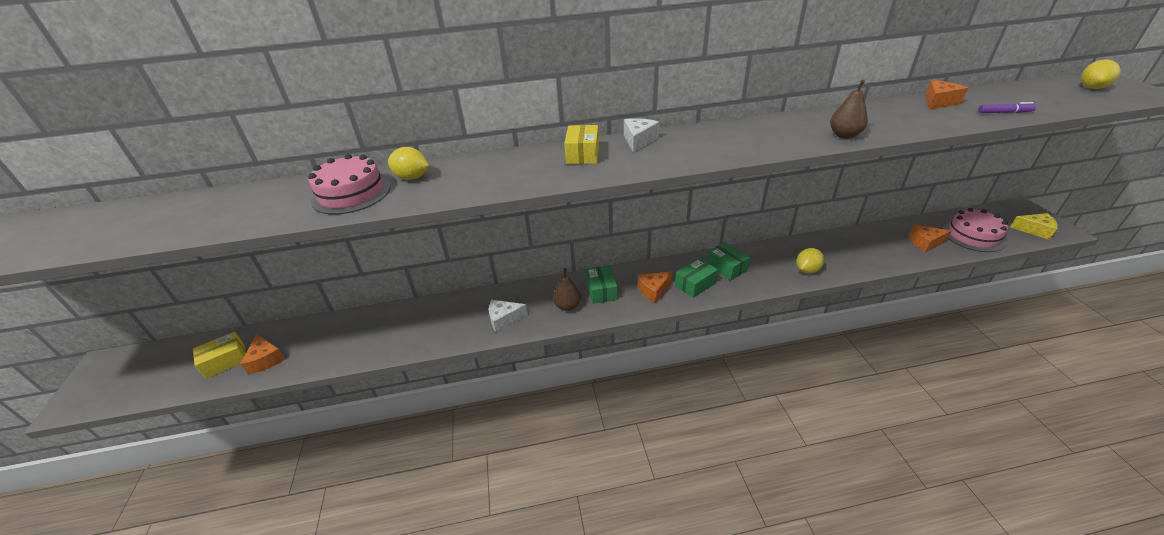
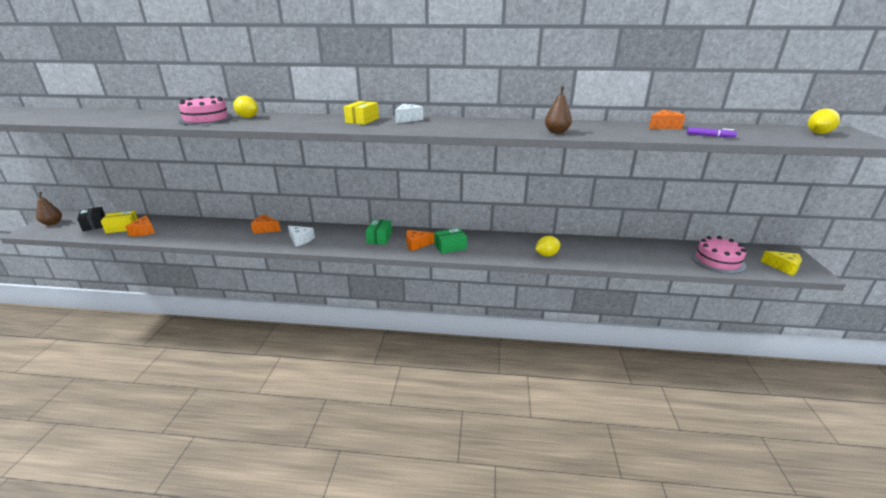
camera: 15 degrees right, 10 degrees down
(174, 366) = (94, 224): none -> black box
(504, 319) = (300, 240): white cheese -> white cheese turned 150 degrees counterclockwise
(567, 306) = (348, 241): brown pear -> brown pear (52, 223)
(726, 267) = (483, 242): green box -> none
(925, 243) = (667, 257): orange cheese -> orange cheese (266, 229)

